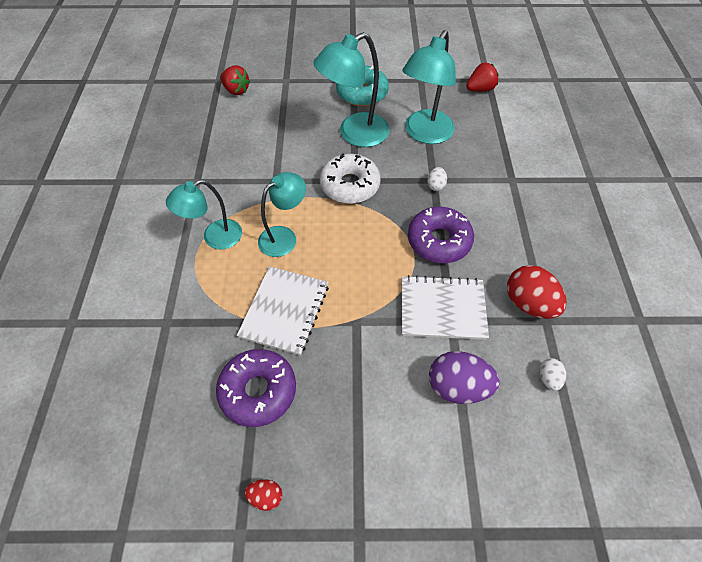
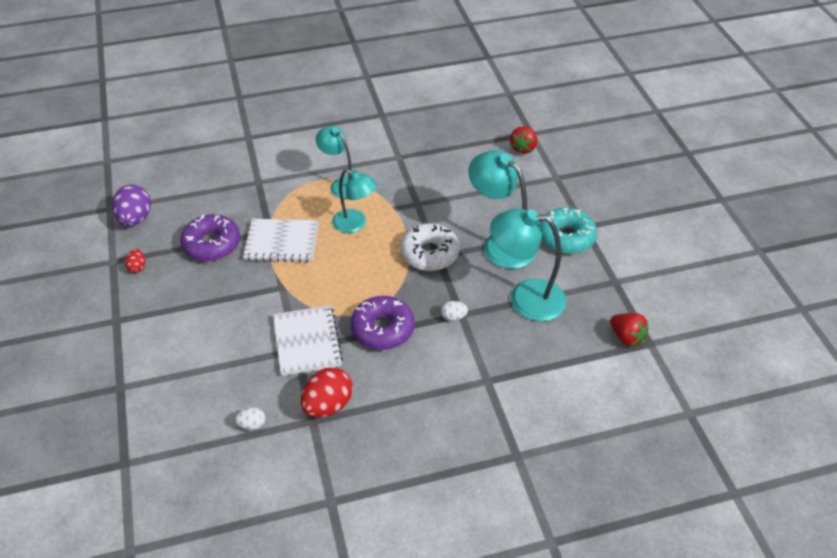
camera: 75 degrees right, 10 degrees down
(457, 386) = (234, 361): purple egg -> purple egg (135, 219)

